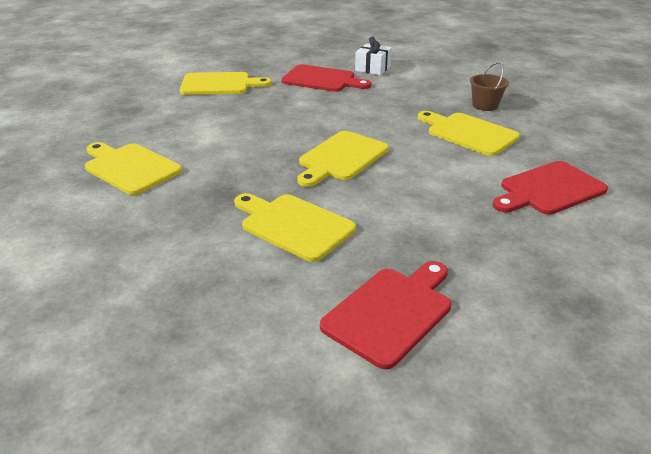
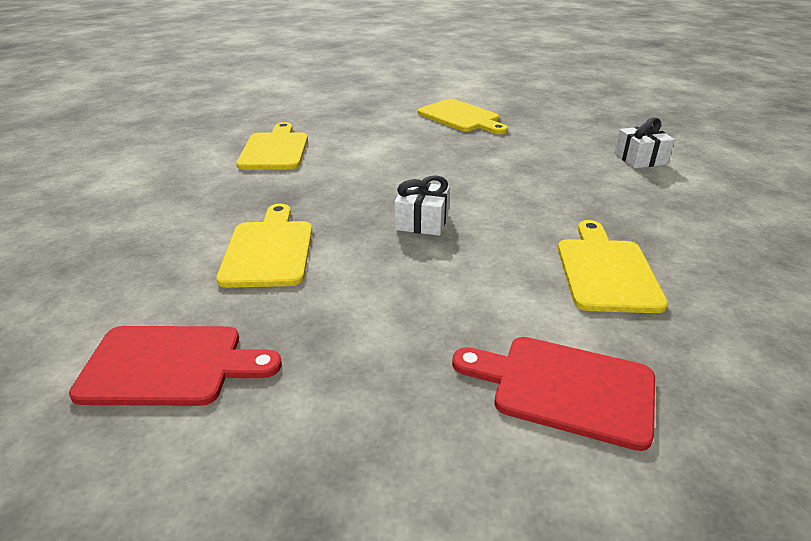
camera: 50 degrees right, 0 degrees up
(322, 79) = (560, 148): red cutting board -> none
(341, 158) = (422, 221): yellow cutting board -> white gift
(485, 105) = (700, 255): brown bucket -> none

